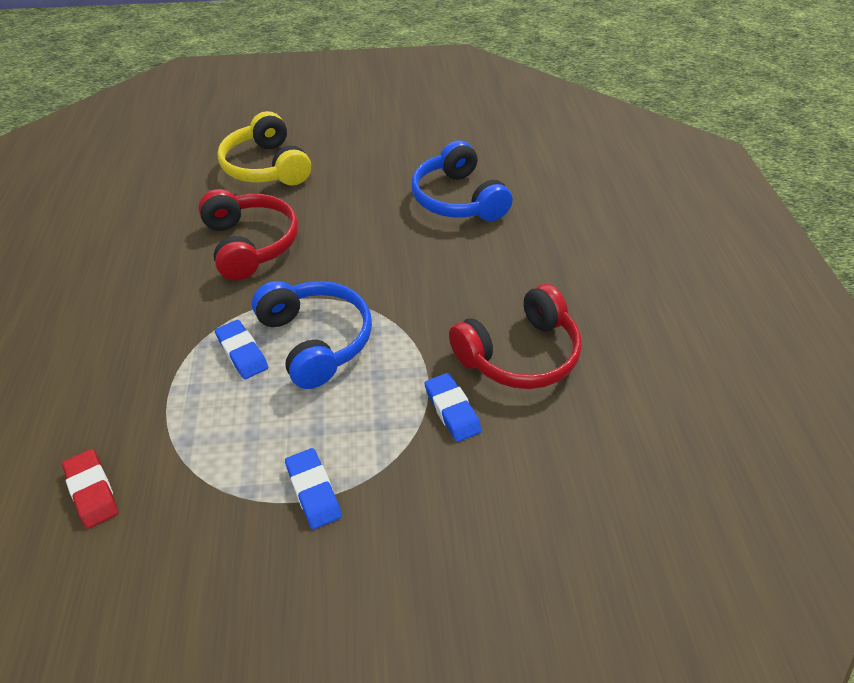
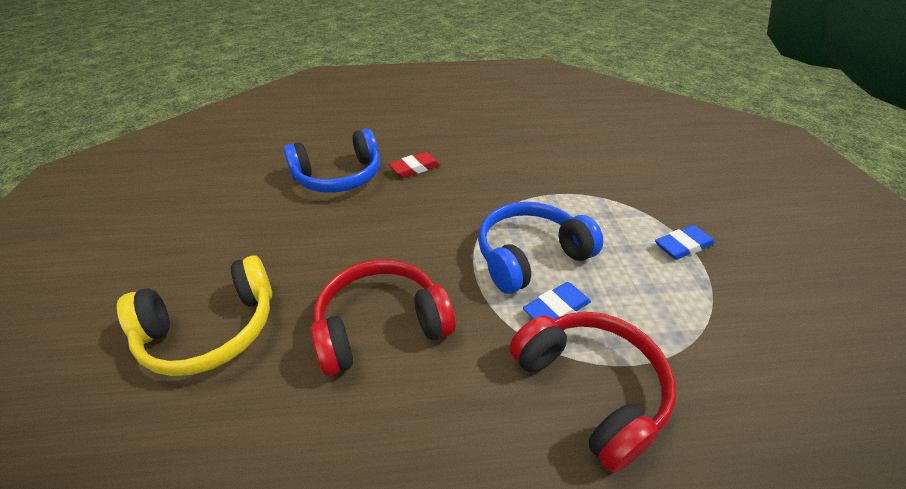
camera: 90 degrees left, 5 degrees down
(92, 491) = (774, 408): red eraser -> red eraser (415, 168)
(452, 410) = (582, 183): blue eraser -> none
(519, 354) = (524, 155): red headphones -> red headphones (590, 388)

